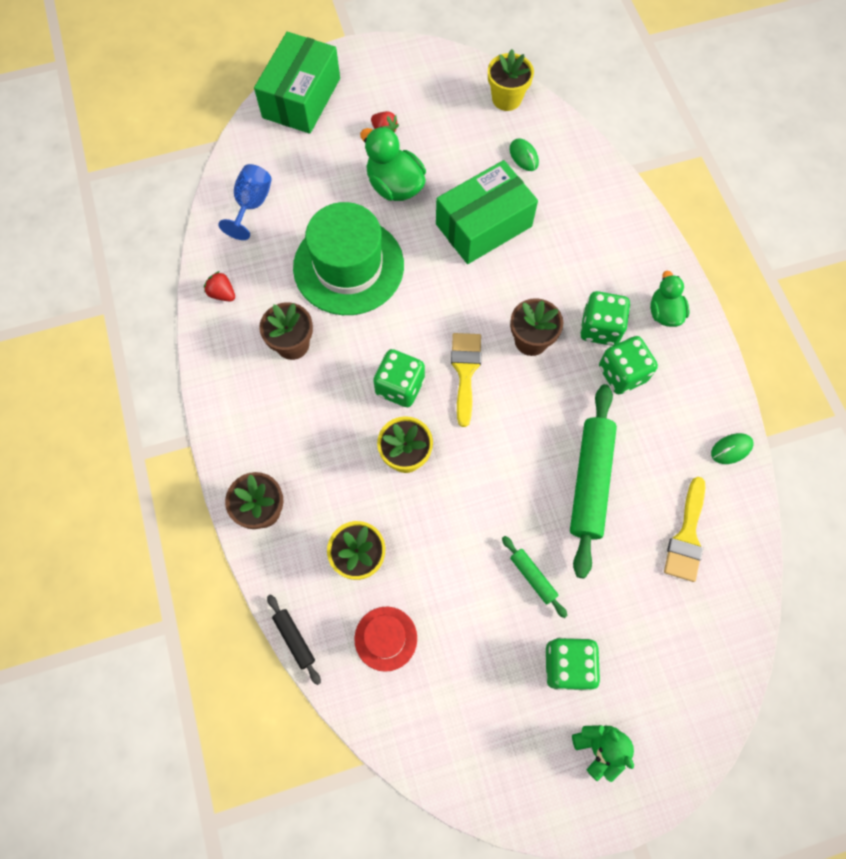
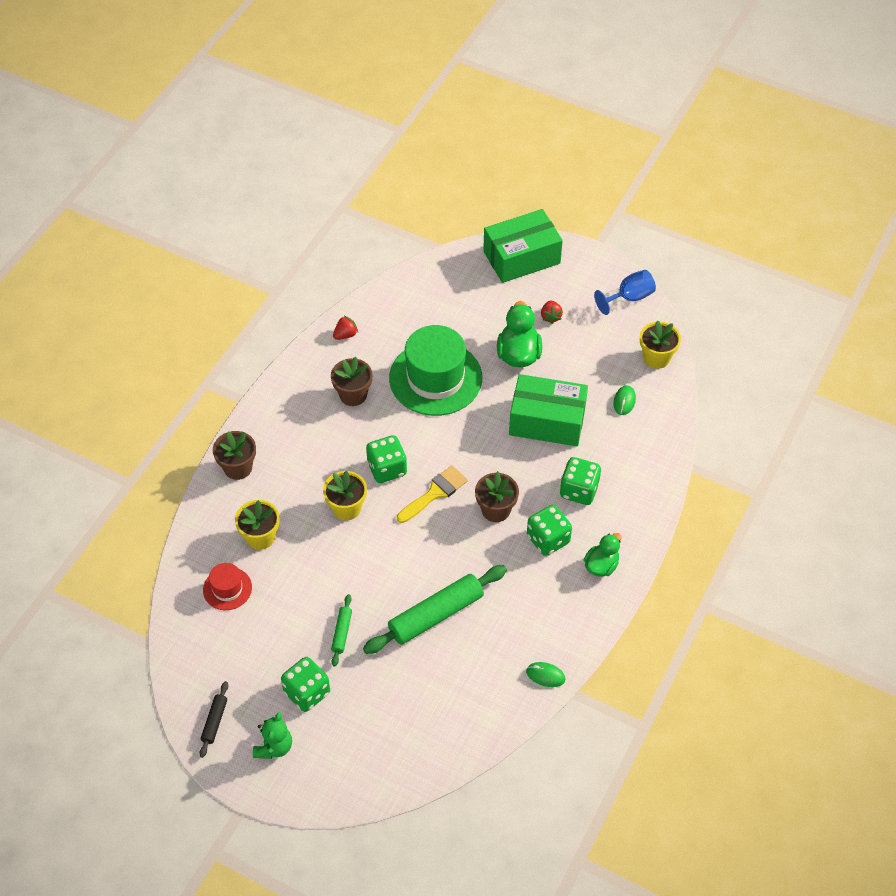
camera: 45 degrees right, 15 degrees down
(222, 294) = (345, 335): red strawberry -> red strawberry turned 60 degrees clockwise
(252, 205) = (419, 298): blue goblet -> blue goblet (629, 297)
(294, 639) = (181, 546): black rolling pin -> black rolling pin (214, 721)
(622, 374) = (529, 576): green dice -> green dice (579, 490)
(686, 536) = (457, 694): yellow brush -> none

